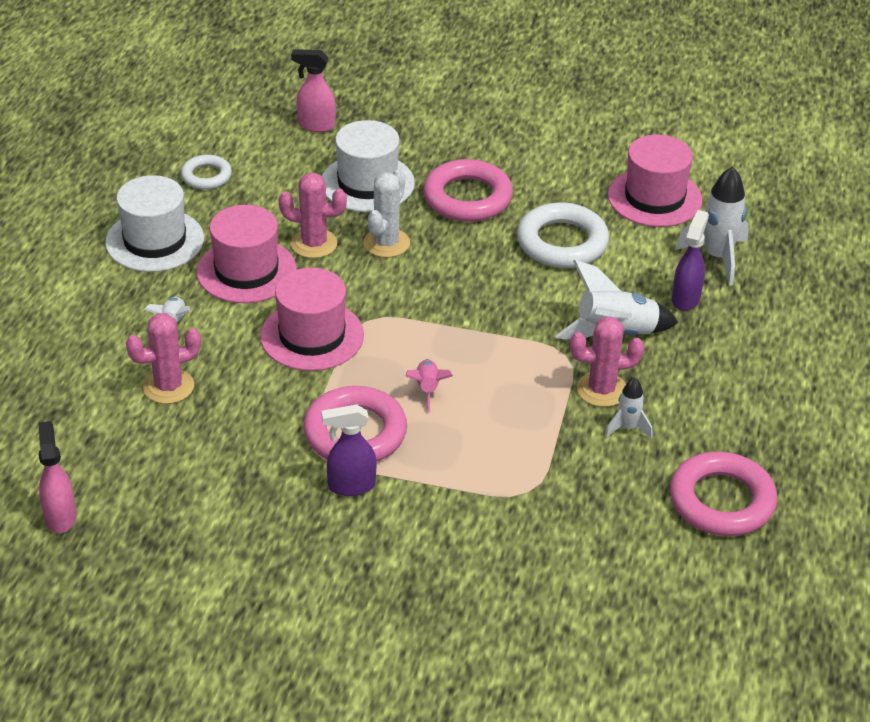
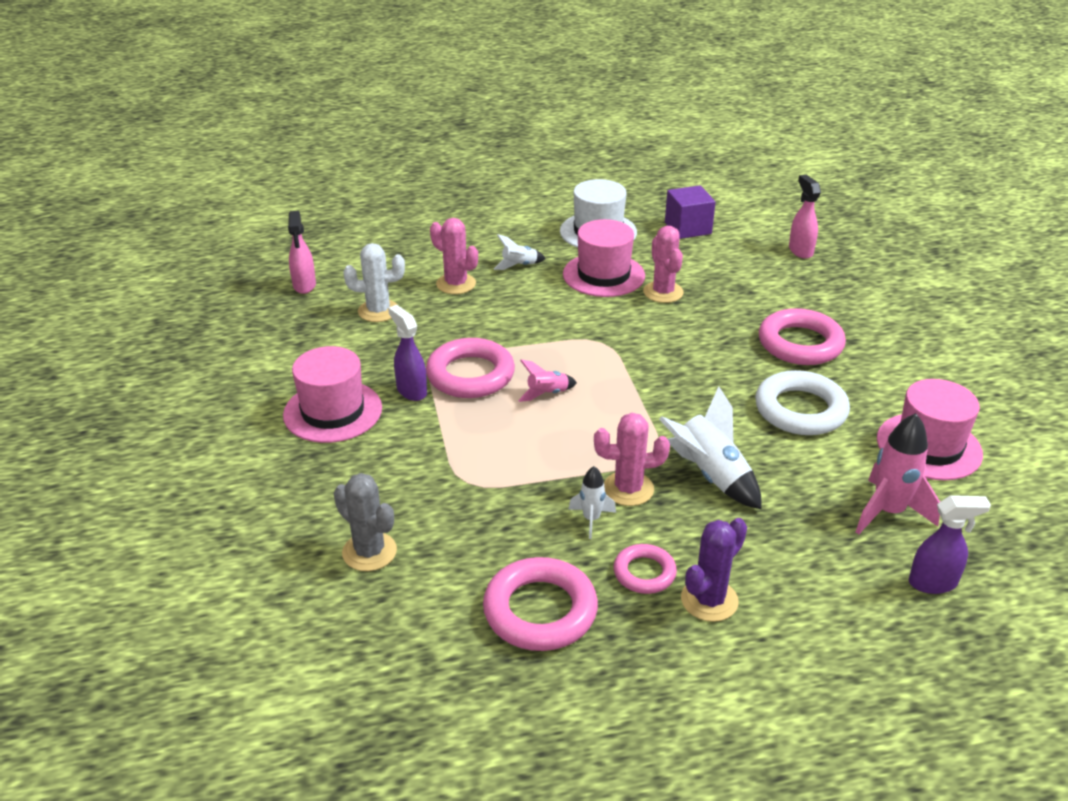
camera: 65 degrees right, 5 degrees down
(60, 516) = (304, 286): pink spray bottle -> pink spray bottle turned 120 degrees clockwise
(206, 176) = (688, 228): white ring -> purple cube
(312, 336) = (560, 323): pink hat -> pink hat (333, 411)
(367, 183) = (760, 293): white hat -> none
(386, 243) = (699, 323): white cactus -> white cactus (378, 311)
(586, 590) = (369, 552): none -> grey cactus
(601, 390) = (628, 489): pink cactus -> pink cactus turned 60 degrees counterclockwise
(686, 298) = (805, 507): purple spray bottle -> purple spray bottle (933, 583)
(711, 422) = (644, 573): none -> pink ring
(717, 258) = (888, 512): white rocket -> pink rocket
(760, 398) = (709, 600): none -> purple cactus

